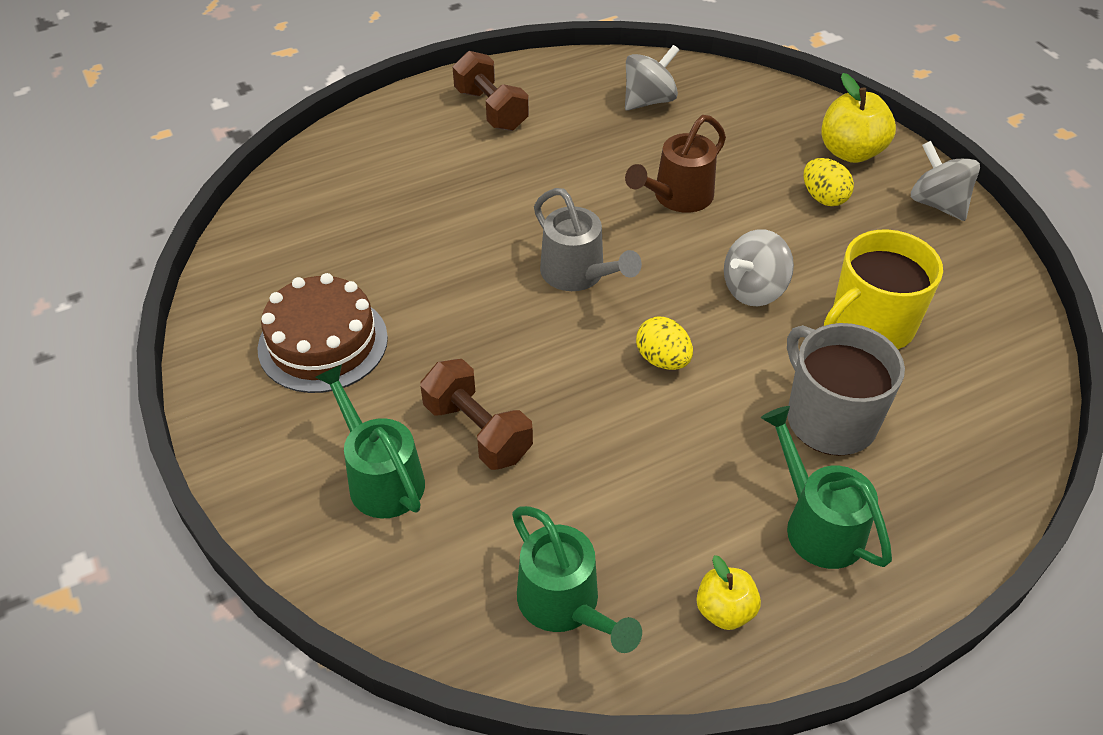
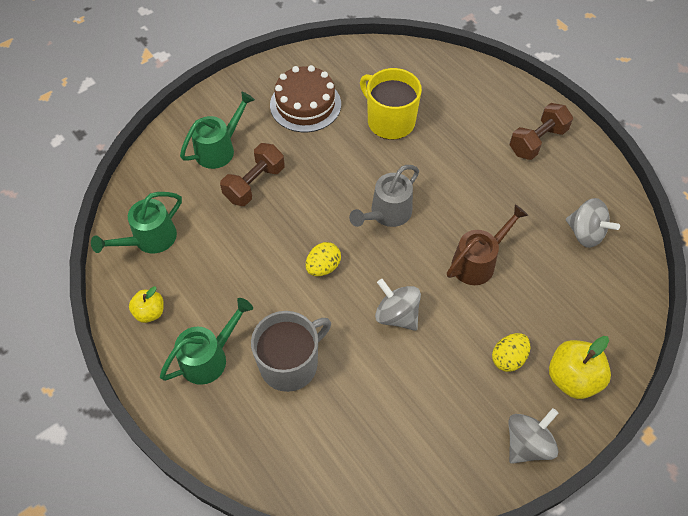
camera: 80 degrees right, 10 degrees up
(677, 198) = (478, 261): brown watering can -> brown watering can turned 105 degrees clockwise
(870, 324) = (379, 390): yellow mug -> yellow mug (390, 121)

